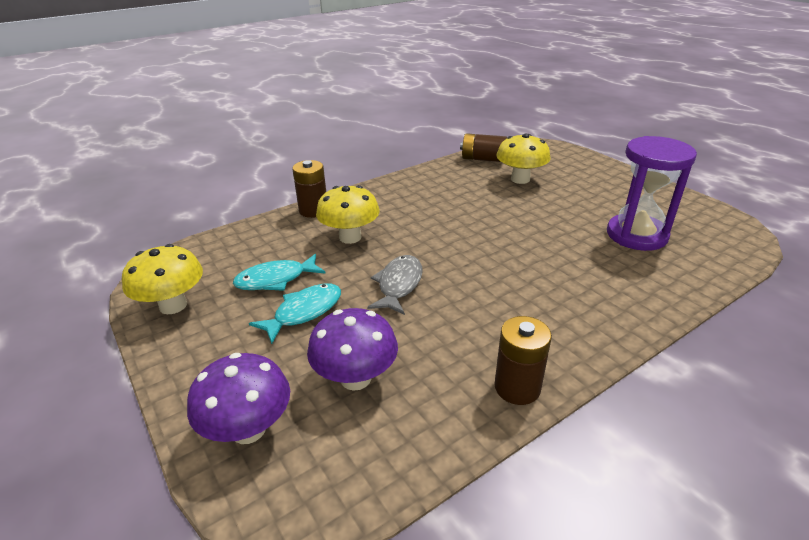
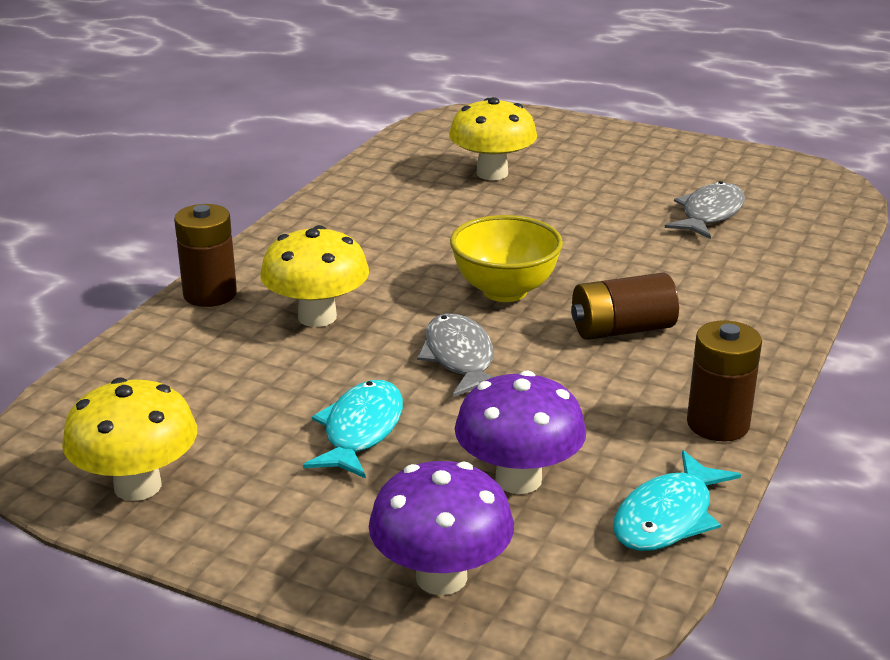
camera: 30 degrees left, 5 degrees down
(275, 279) = (265, 404): turquoise fish -> turquoise fish (667, 517)
(463, 250) = (505, 291): none -> yellow bowl
(483, 159) = (406, 154): brown battery -> brown battery (622, 330)
(636, 235) = (709, 214): purple hourglass -> grey fish

